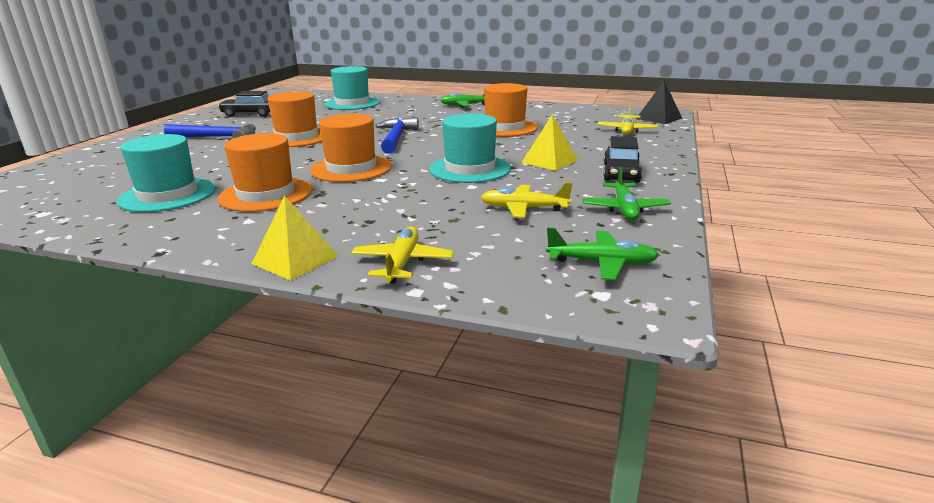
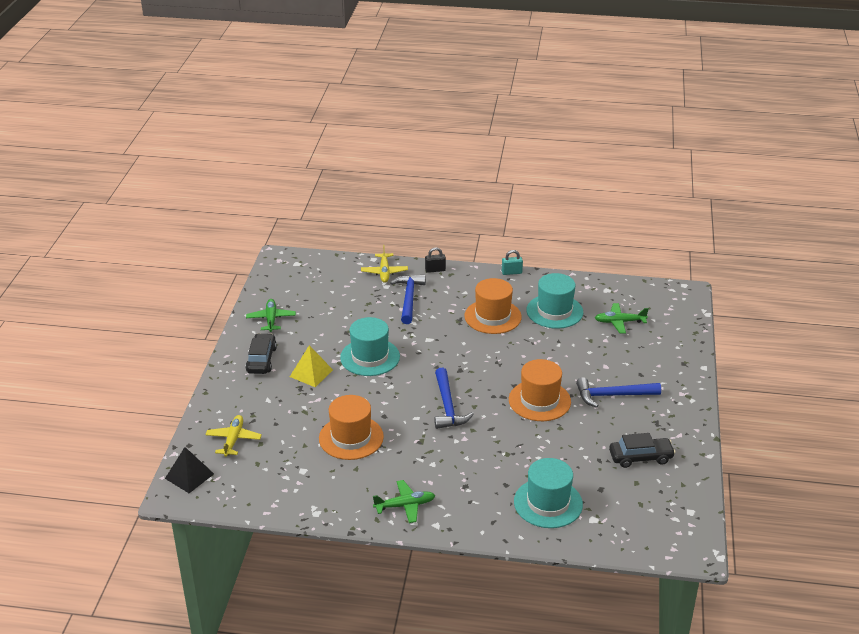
camera: 170 degrees right, 10 degrees up
(154, 246) = (511, 272): none -> turquoise padlock
(295, 260) = (435, 270): yellow pyramid -> black padlock
(351, 168) = (457, 351): orange hat -> none
(379, 221) = (409, 298): none -> blue hammer
(523, 208) = (330, 315): yellow plane -> none
(602, 263) = (293, 279): green plane -> green plane (619, 322)

